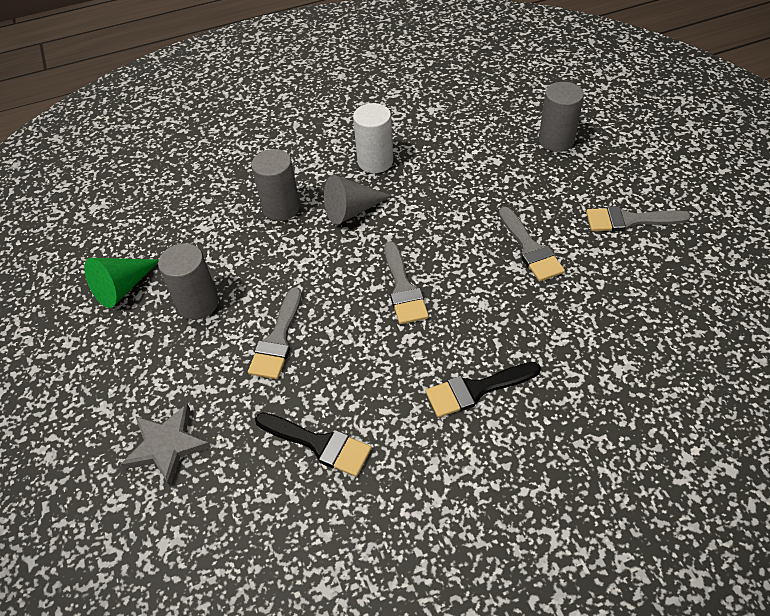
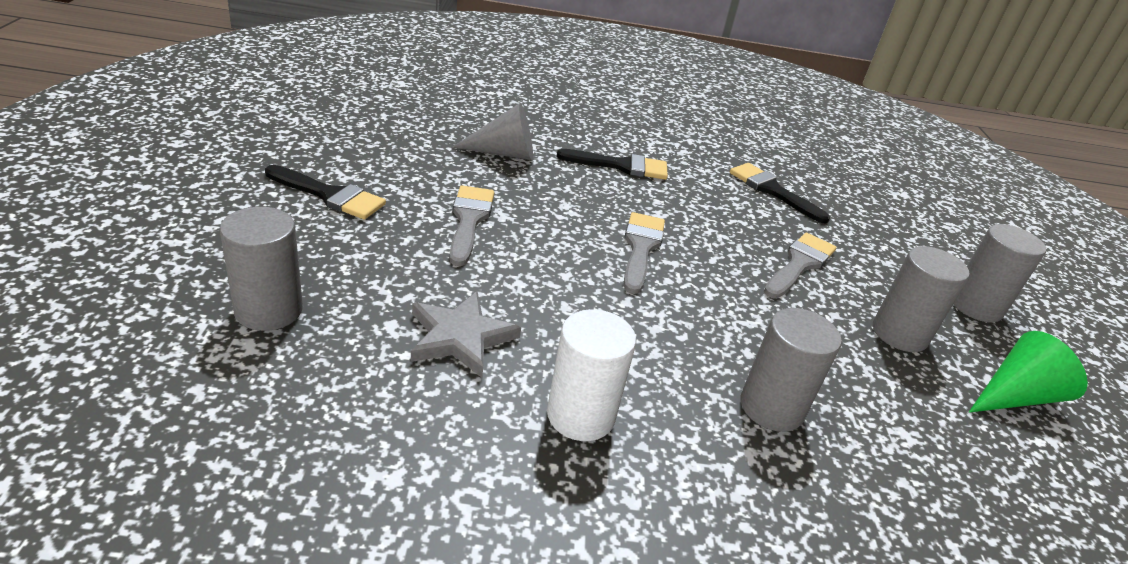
camera: 165 degrees left, 15 degrees down
(126, 369) = (975, 306): none -> grey cylinder
(166, 446) = (913, 238): grey star -> grey star (460, 337)
(352, 210) = (660, 354): grey cone -> grey cone (504, 153)
(629, 220) = (330, 195): grey brush -> black brush

